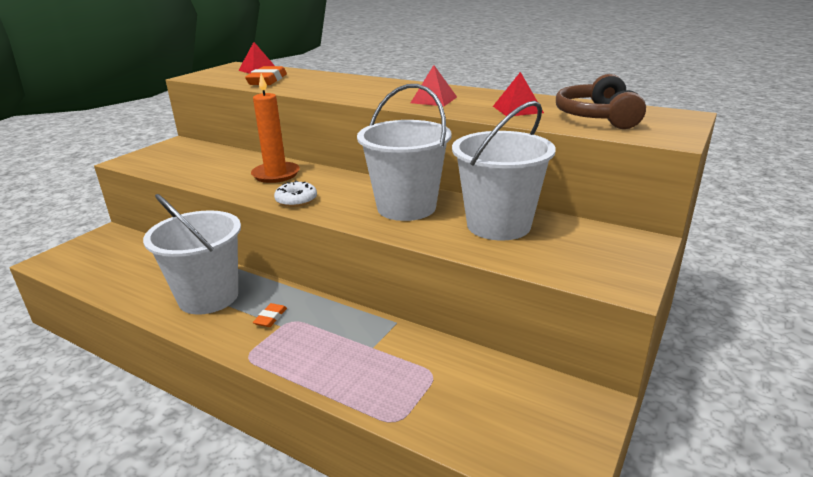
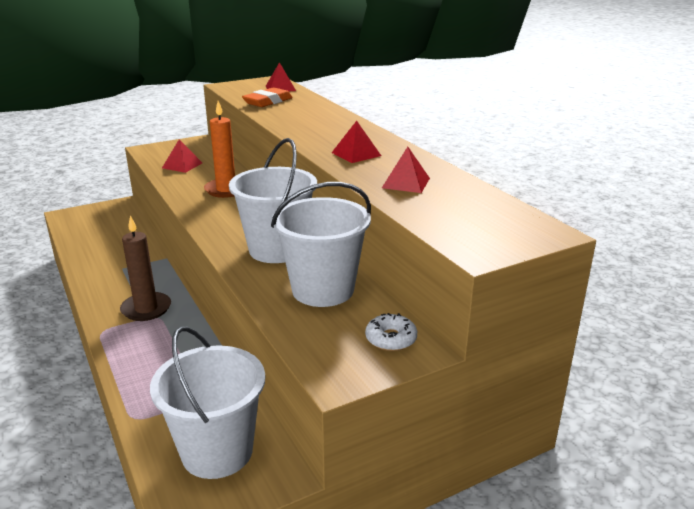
camera: 30 degrees right, 0 degrees up
(192, 166) = (182, 165): none -> red pyramid
(208, 297) = (127, 277): white bucket -> white bucket (217, 451)
(270, 318) = (146, 309): orange eraser -> brown candle
(296, 200) = (209, 217): white donut -> white donut (391, 339)
(598, 117) = (460, 211): brown headphones -> none

